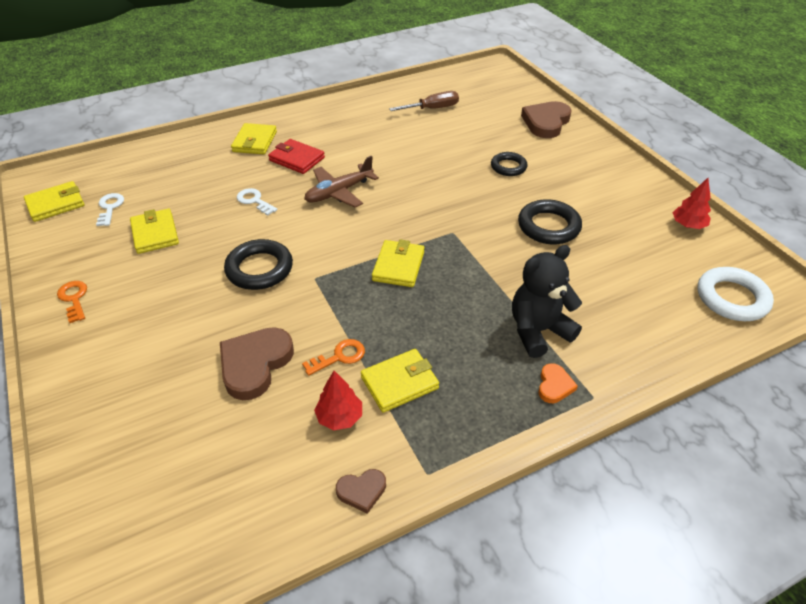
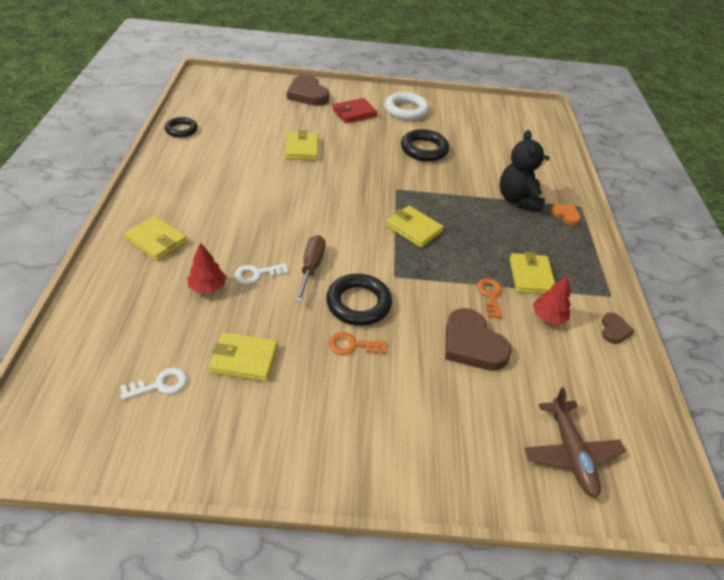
camera: 65 degrees left, 0 degrees up
(56, 204) = (100, 435): yellow wallet -> yellow wallet (302, 148)
(74, 299) = (299, 452): orange key -> orange key (352, 345)
(110, 208) = (160, 385): white key -> white key turned 135 degrees clockwise
(297, 159) = (218, 226): red wallet -> red wallet (354, 113)
(339, 192) = (294, 221): brown plane -> brown plane (570, 453)
(432, 109) = (228, 129): brown screwdriver -> brown screwdriver (311, 267)
(508, 167) = (344, 133): black ring -> black ring (181, 130)
(688, 225) = (464, 105): red tree -> red tree (208, 287)
(732, 298) = (533, 125): white ring -> white ring (406, 110)

